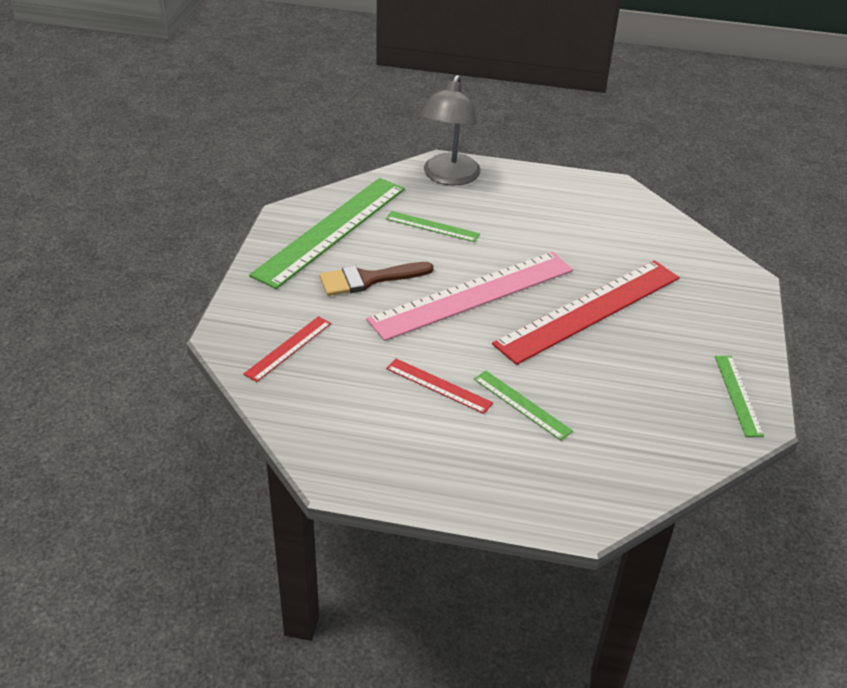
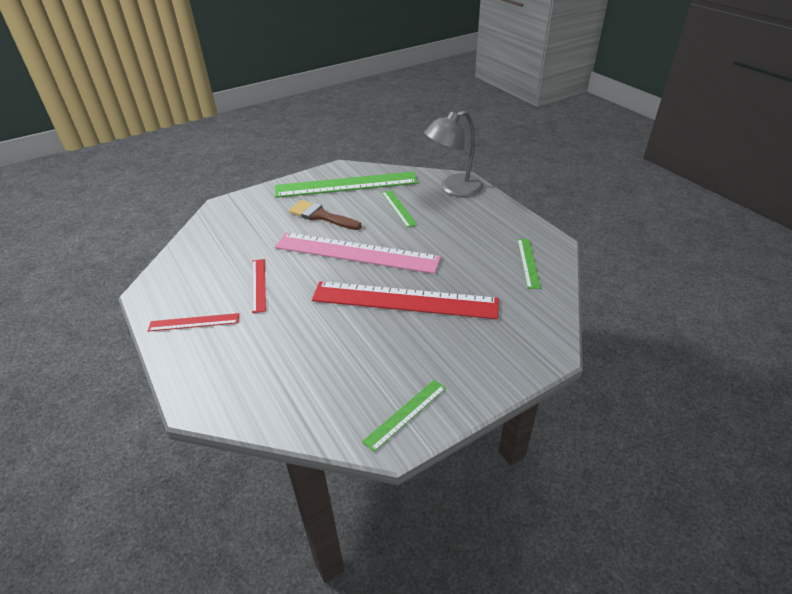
camera: 50 degrees right, 0 degrees up
(288, 348) = (233, 225): red ruler -> red ruler (194, 322)
(522, 404) = (277, 322): green ruler -> green ruler (528, 263)

